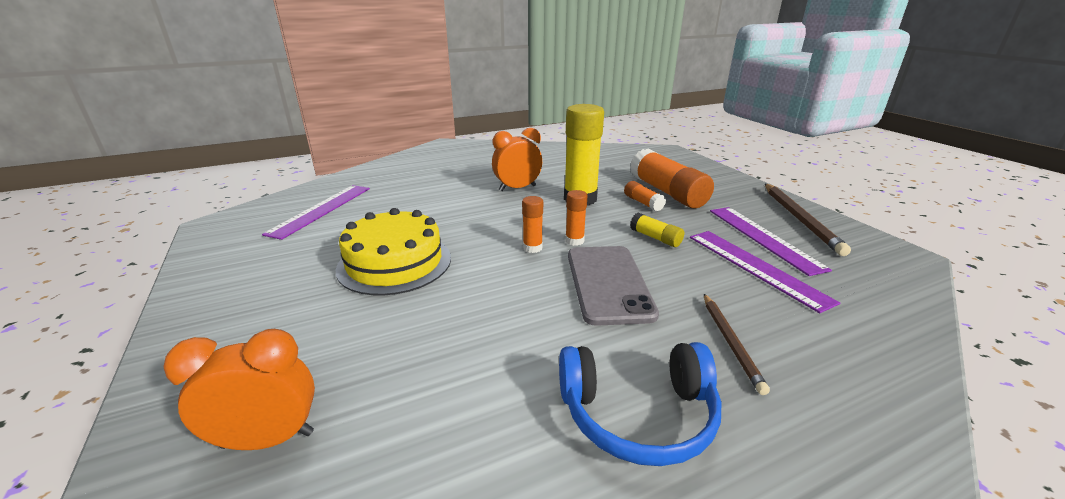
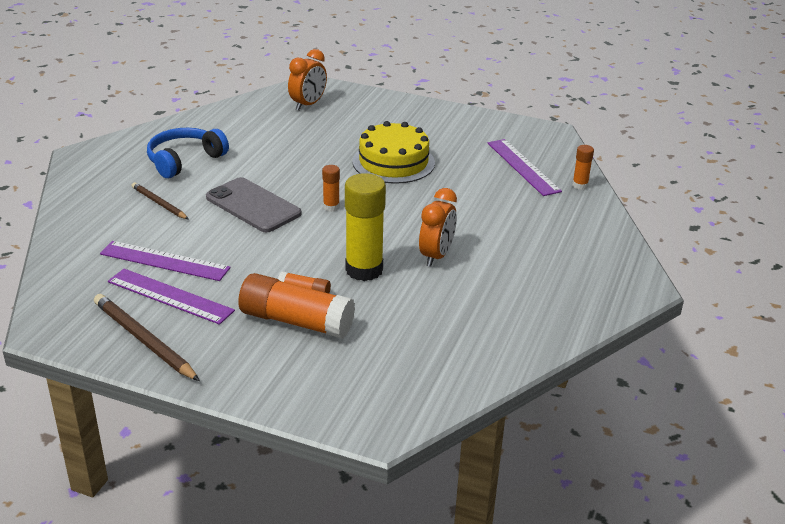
camera: 135 degrees right, 5 degrees up
(574, 241) = (311, 225): orange glue stick -> orange glue stick (580, 185)
(655, 238) = (256, 255): yellow glue stick -> none

